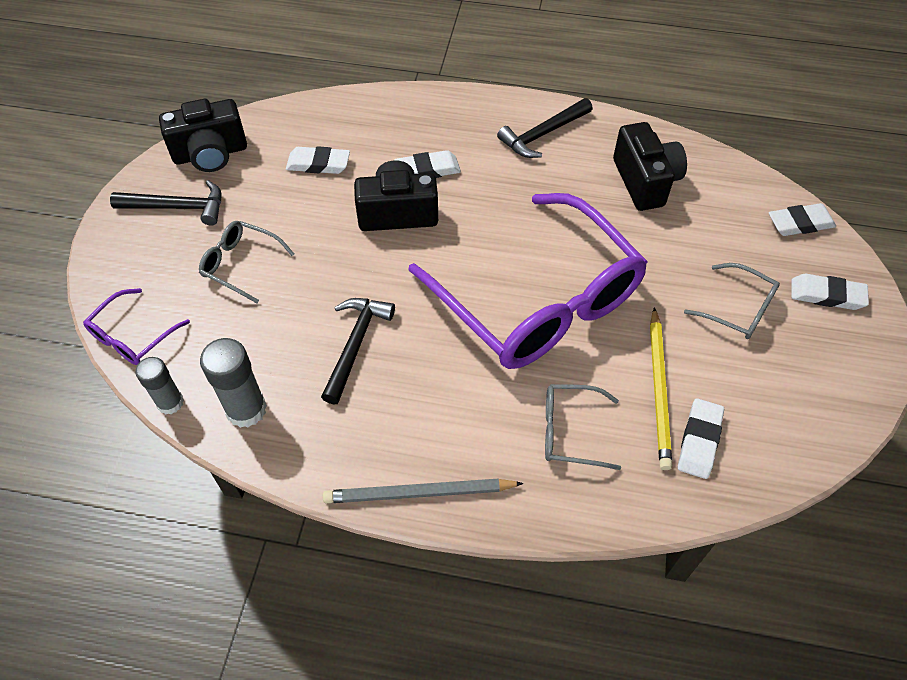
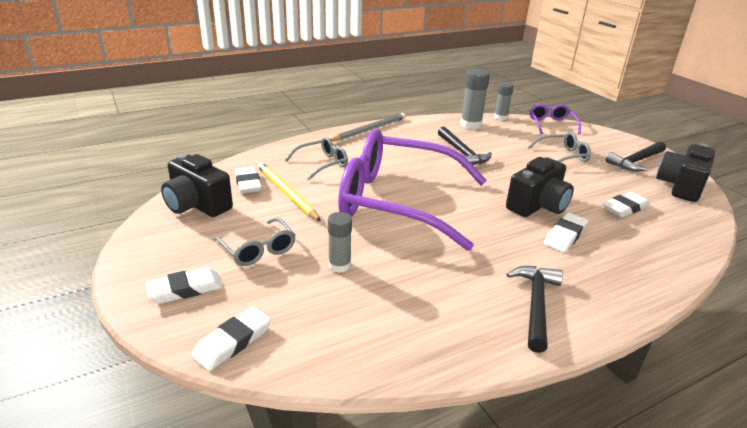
camera: 140 degrees right, 25 degrees down
(645, 181) = (407, 308): black camera -> black camera (197, 205)
(670, 248) = (339, 265): none -> grey glue stick
(738, 309) = (258, 249): grey glasses -> grey glasses turned 120 degrees counterclockwise

